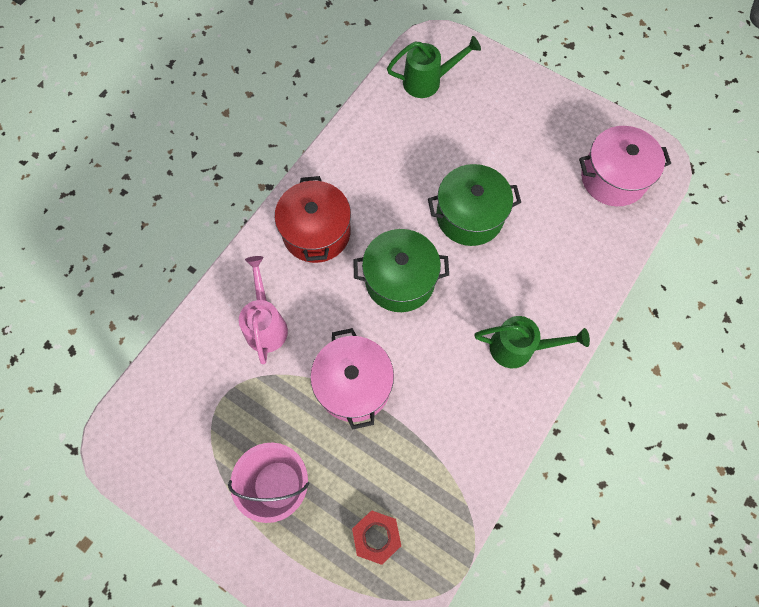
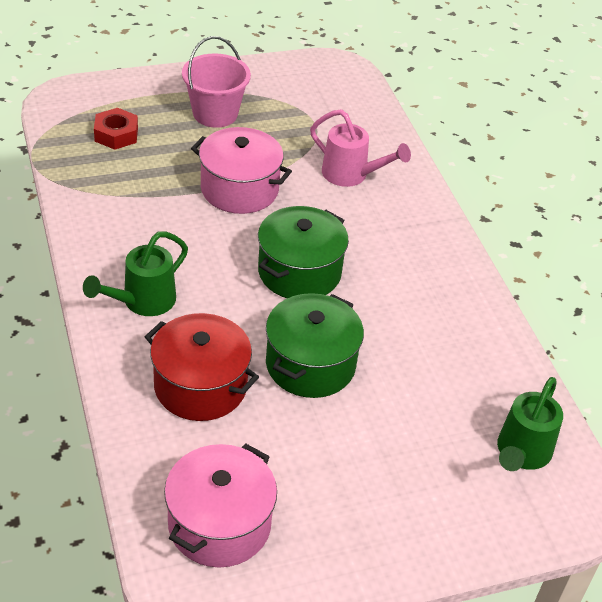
camera: 125 degrees right, 25 degrees down
(316, 232) = (409, 251): red pot -> red pot (200, 386)

